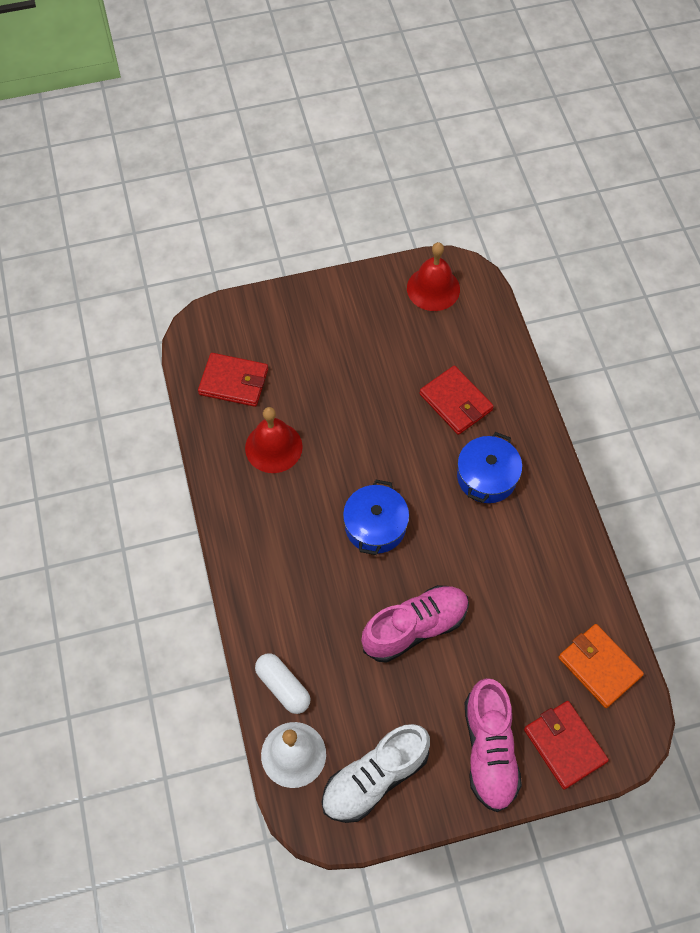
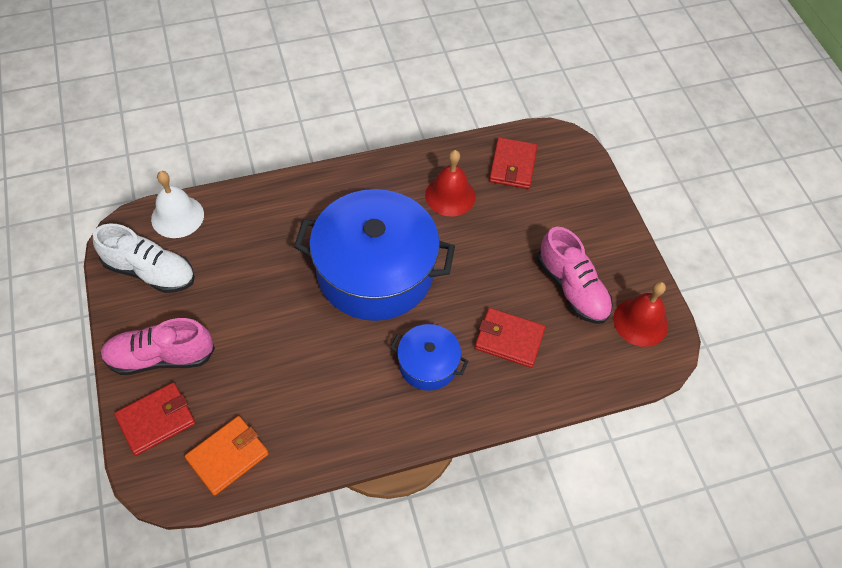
camera: 85 degrees right, 5 degrees down
(283, 687) = (233, 208): white capsule -> none
(375, 526) = (375, 271): blue pot -> blue pot, size x2.11
(375, 778) = (150, 271): white shoe -> white shoe turned 150 degrees clockwise
(415, 628) = (277, 301): pink shoe -> pink shoe (572, 288)
(455, 402) = (509, 339): red wallet -> red wallet turned 60 degrees clockwise

